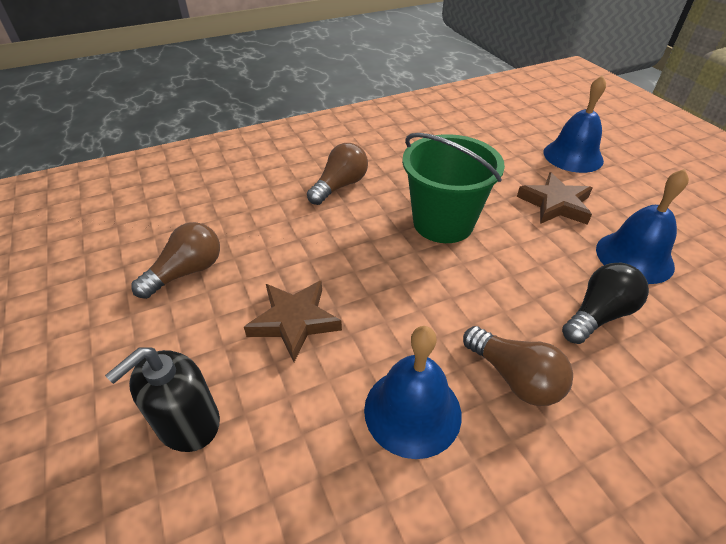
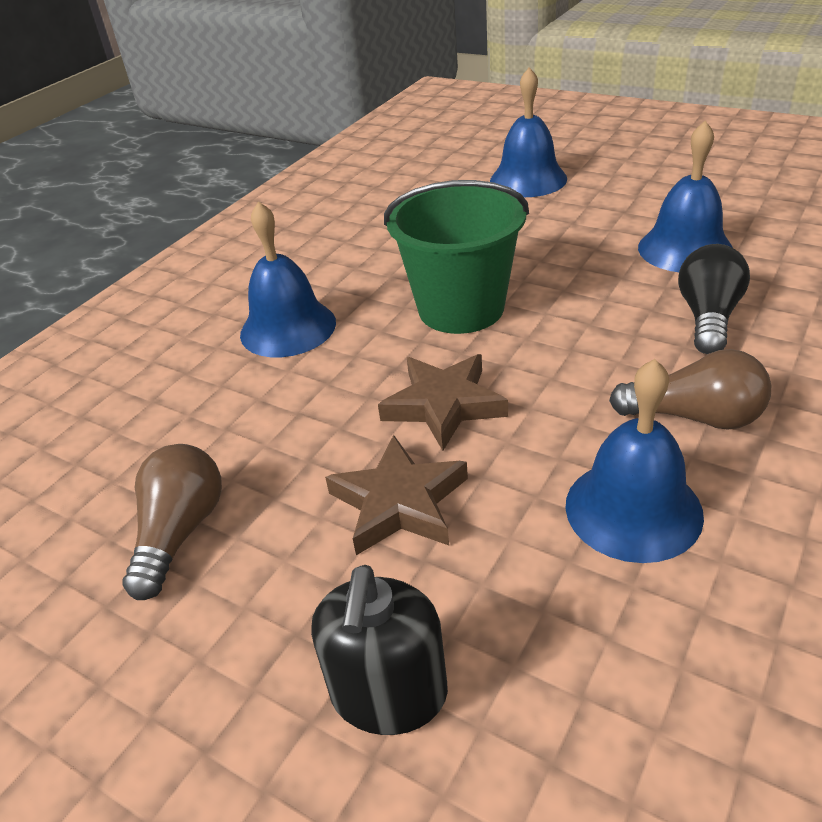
camera: 30 degrees left, 5 degrees down
(340, 186) = (288, 328): brown light bulb -> blue bell
(555, 204) = (560, 234): brown star -> brown star (444, 405)

